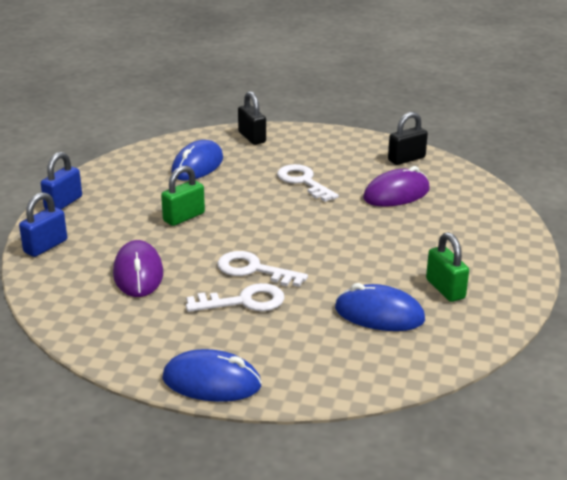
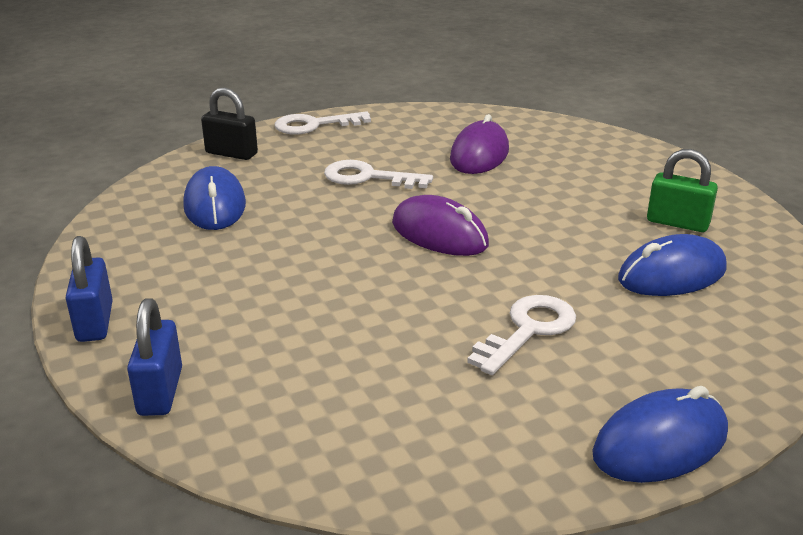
camera: 40 degrees left, 0 degrees up
(138, 273) = (352, 362): purple mouse -> purple mouse (439, 234)
(184, 217) = (296, 269): green padlock -> none
(254, 270) = (477, 290): white key -> white key (314, 125)
(406, 159) = (431, 120): black padlock -> none

